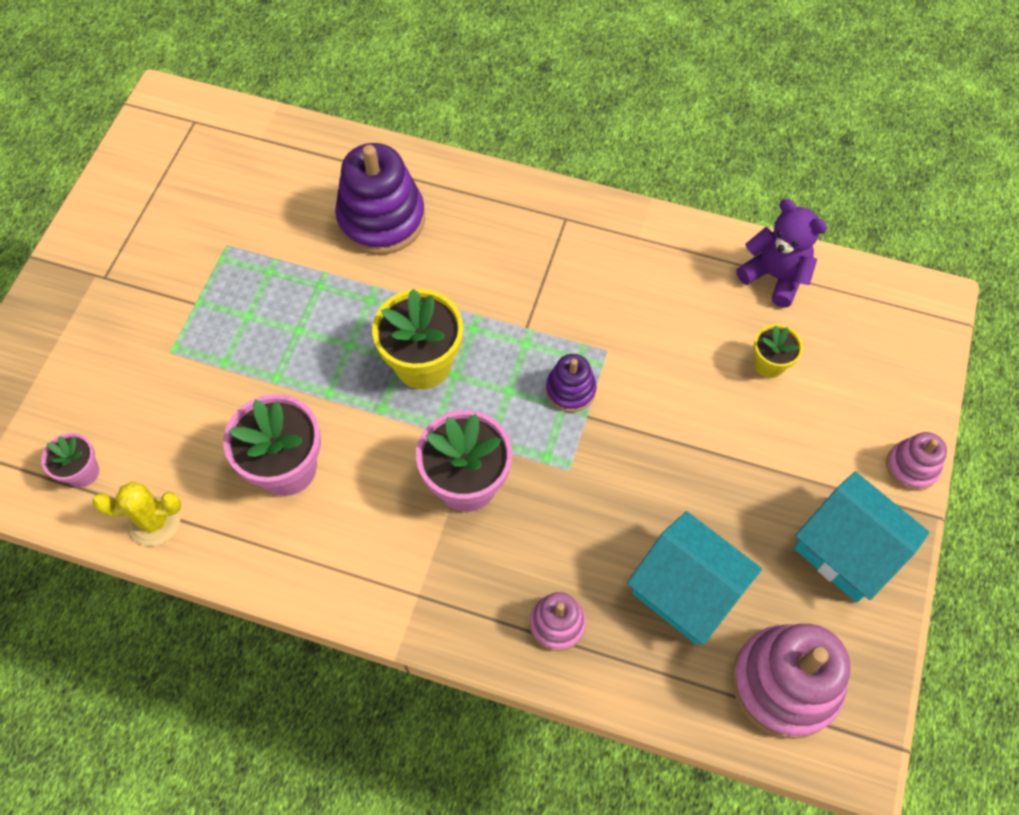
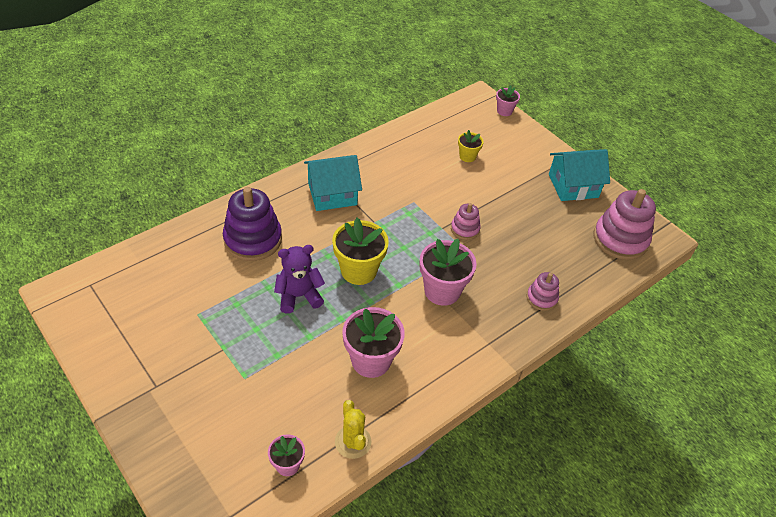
camera: 60 degrees left, 15 degrees down
(154, 521) = (353, 442): yellow cactus -> yellow cactus turned 45 degrees counterclockwise
(570, 390) = (423, 225): purple stacking toy -> none
(687, 590) = (556, 245): turquoise house -> turquoise house (332, 194)
(774, 276) = (425, 129): purple teddy bear -> purple teddy bear (299, 296)
(911, 467) = (550, 146): pink stacking toy -> pink stacking toy (465, 229)
(931, 355) = (504, 111): none -> pink flower pot

